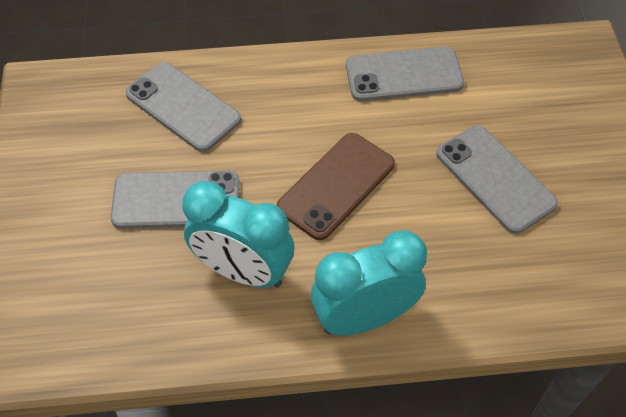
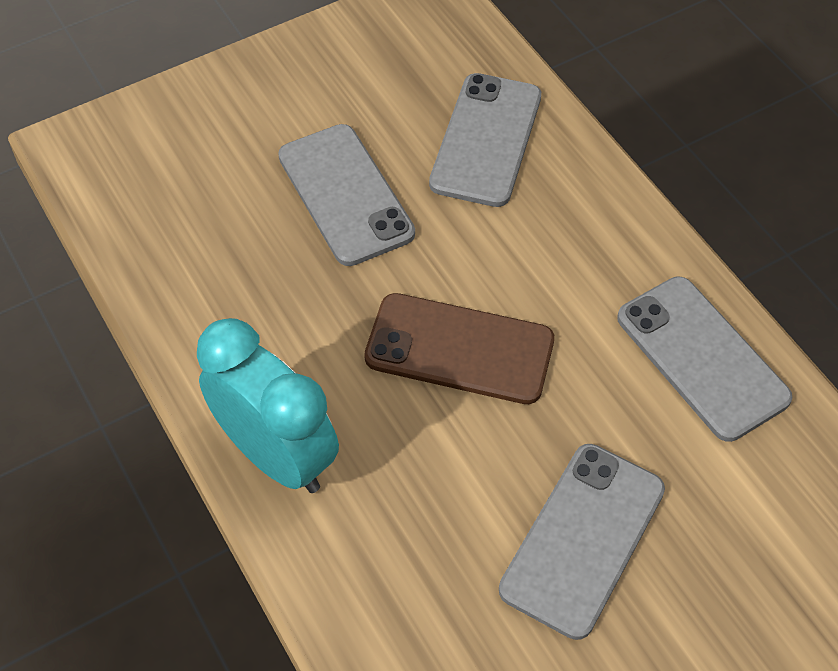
camera: 65 degrees right, 0 degrees up
(243, 271) = (281, 302): turquoise clock -> none

